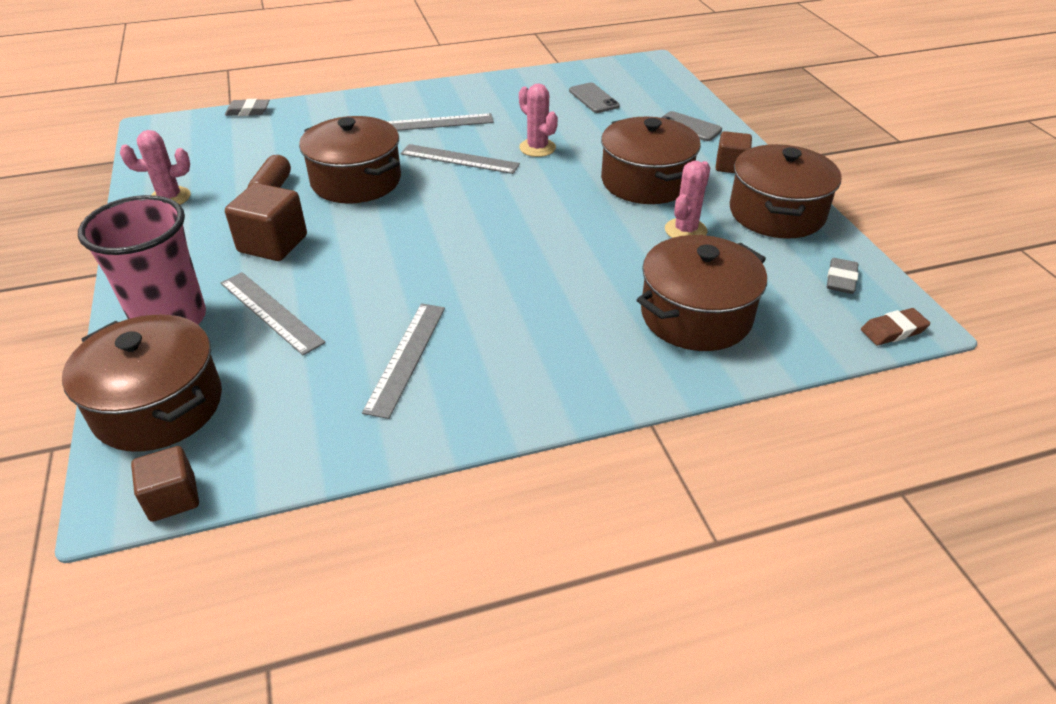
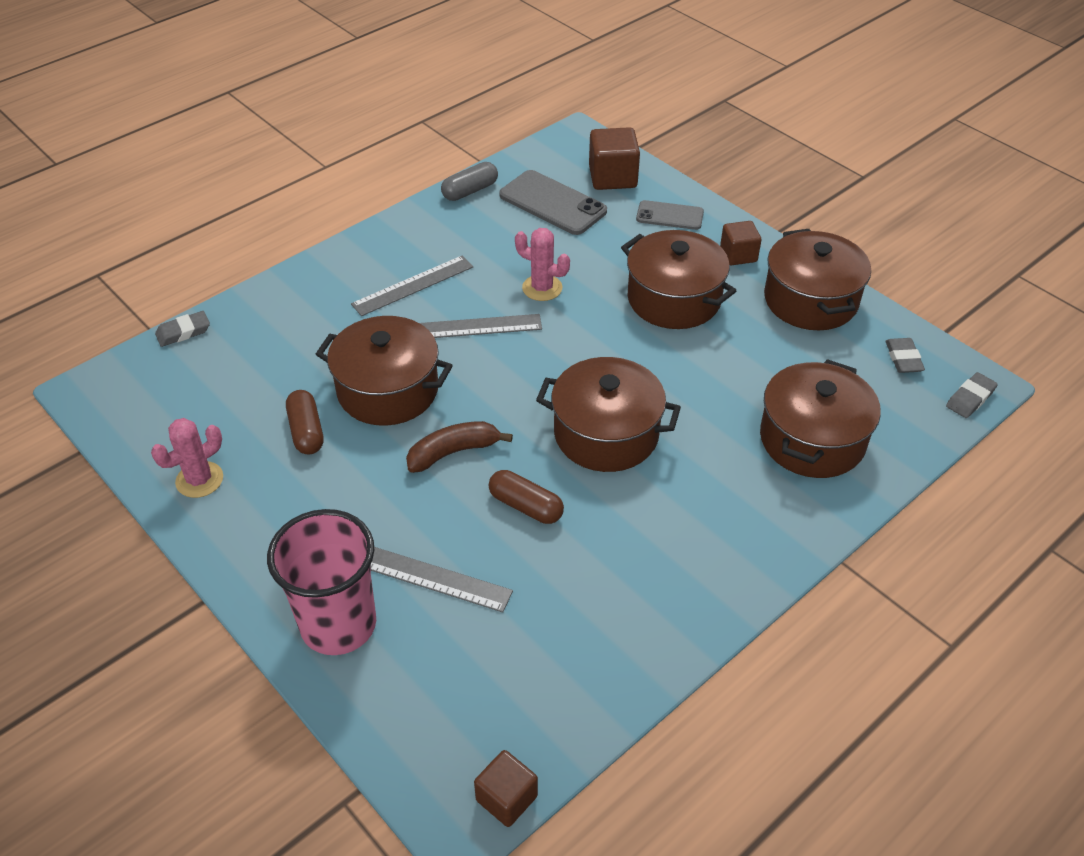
camera: 25 degrees left, 5 degrees up
(158, 406) = (412, 718): brown pot -> brown pot (606, 434)
(273, 244) = (366, 499): brown cube -> brown cube (612, 177)
(368, 233) = (453, 452): none -> brown banana
(391, 287) = (526, 506): none -> brown capsule
(406, 357) = (598, 577): grey ruler -> none
(533, 78) = (470, 191): none -> grey capsule
(593, 98) = (552, 203): grey phone -> grey phone, size x1.62
(685, 230) = (746, 347): pink cactus -> none
(893, 331) = (970, 398): brown eraser -> grey eraser

